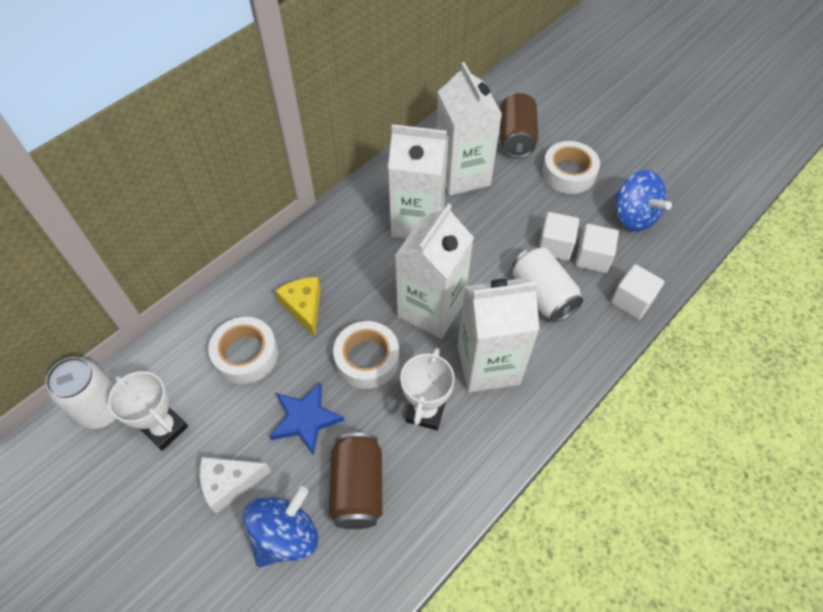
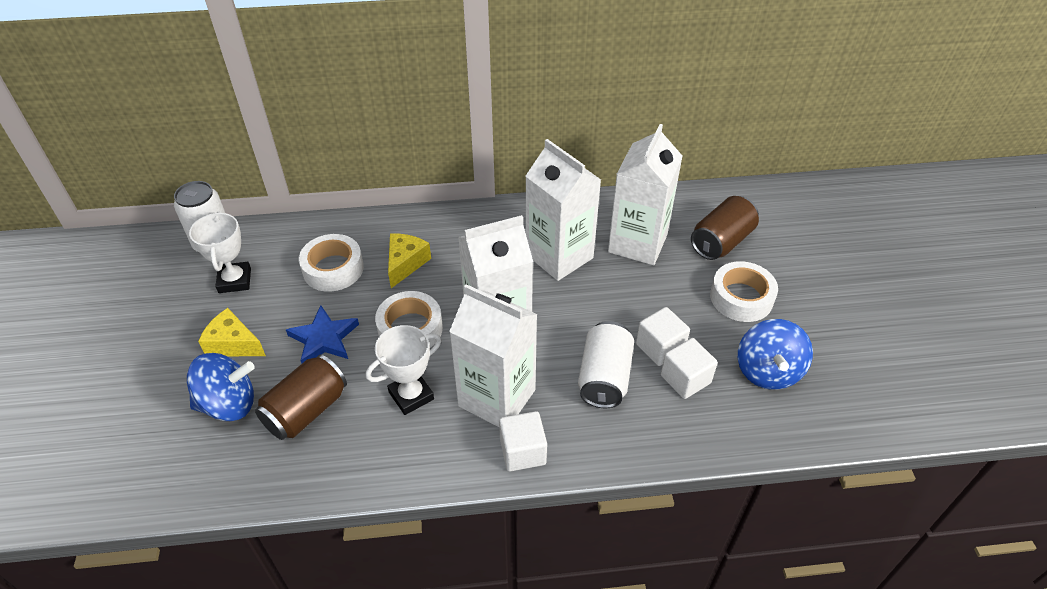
camera: 40 degrees right, 10 degrees down
(230, 483) = (233, 344): white cheese -> yellow cheese
(632, 301) = (683, 438): white cube -> white cube (522, 451)

